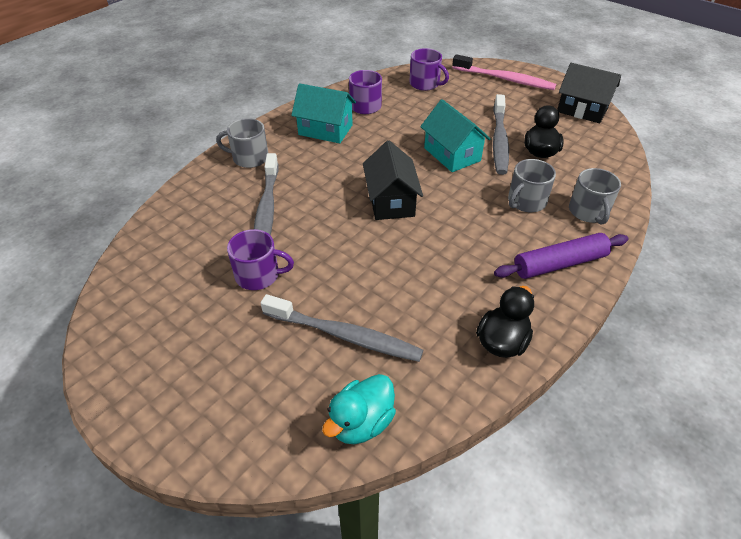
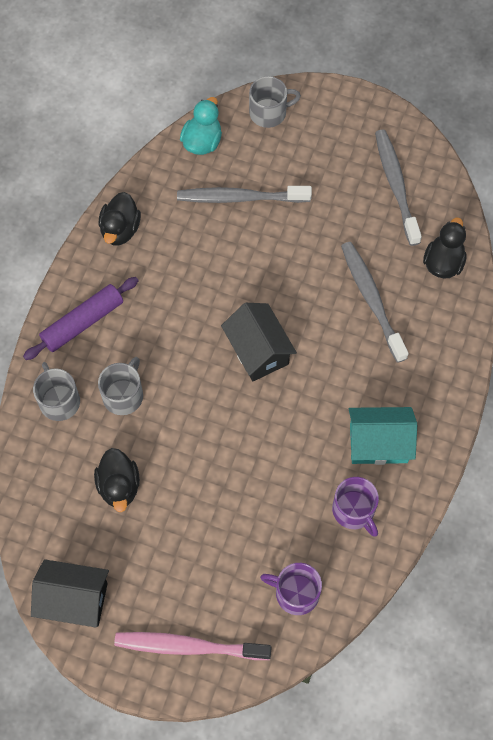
camera: 160 degrees right, 20 degrees up
(181, 219) = (443, 263): none -> black duck
(249, 158) = (434, 366): grey mug -> grey mug (269, 113)
(258, 275) = (335, 228): purple mug -> none
(452, 154) = (218, 447): turquoise house -> none
(499, 140) = (169, 492): grey toothbrush -> grey toothbrush (396, 185)

